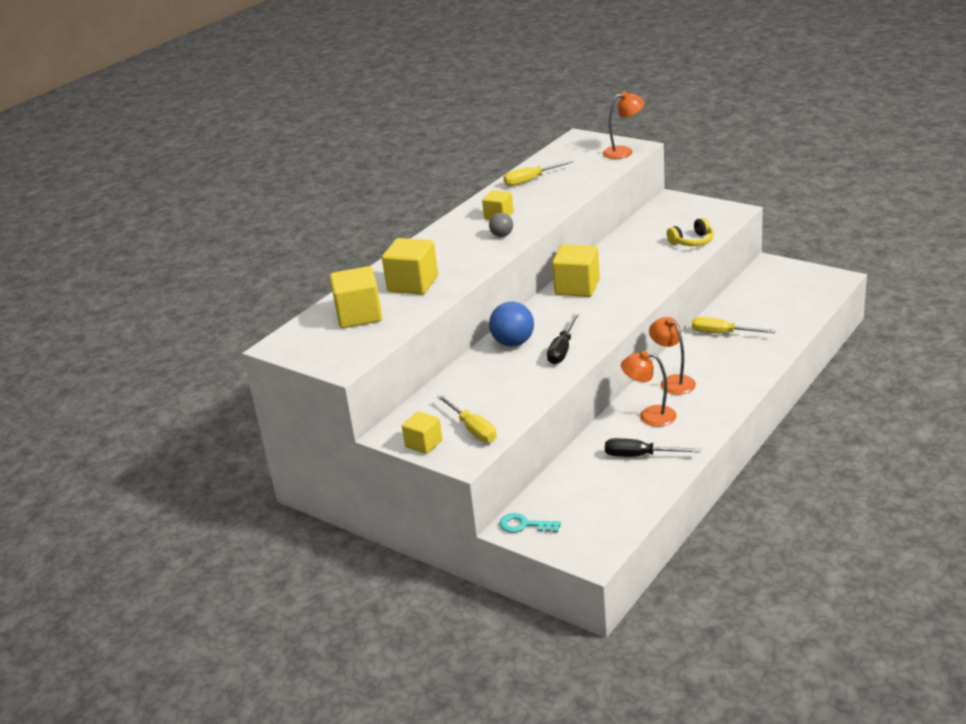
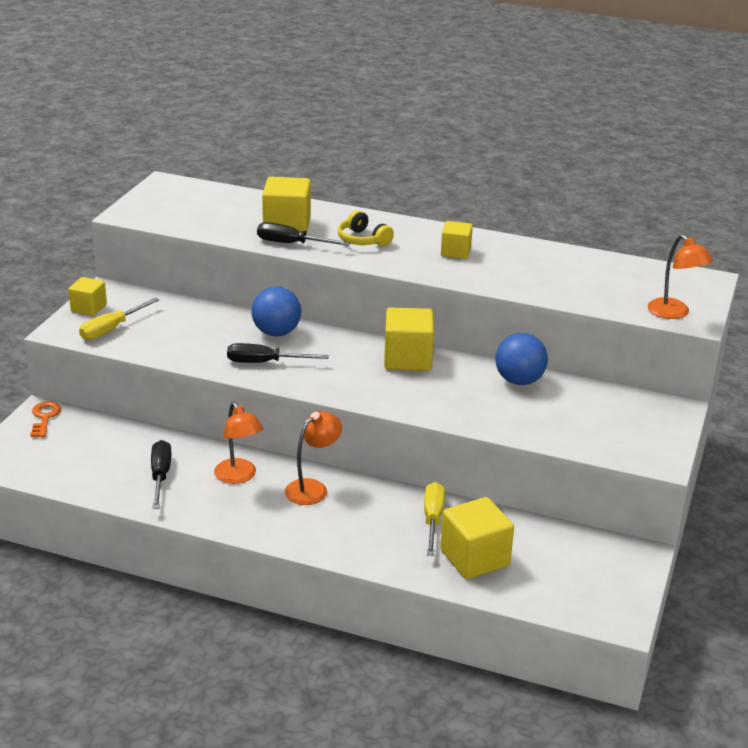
camera: 70 degrees right, 0 degrees up
(359, 315) = (221, 209): yellow cube -> yellow cube (474, 558)
(451, 283) = (291, 244): none -> black screwdriver
(502, 235) = (407, 258): grey ball -> none
(525, 525) = (44, 417): turquoise key -> orange key
(530, 180) = (560, 261): yellow screwdriver -> none
(622, 247) = (519, 381): none -> blue ball
(650, 415) = (239, 477): orange lamp -> orange lamp turned 150 degrees clockwise
(692, 241) = (552, 431): yellow headphones -> yellow headphones (363, 240)

